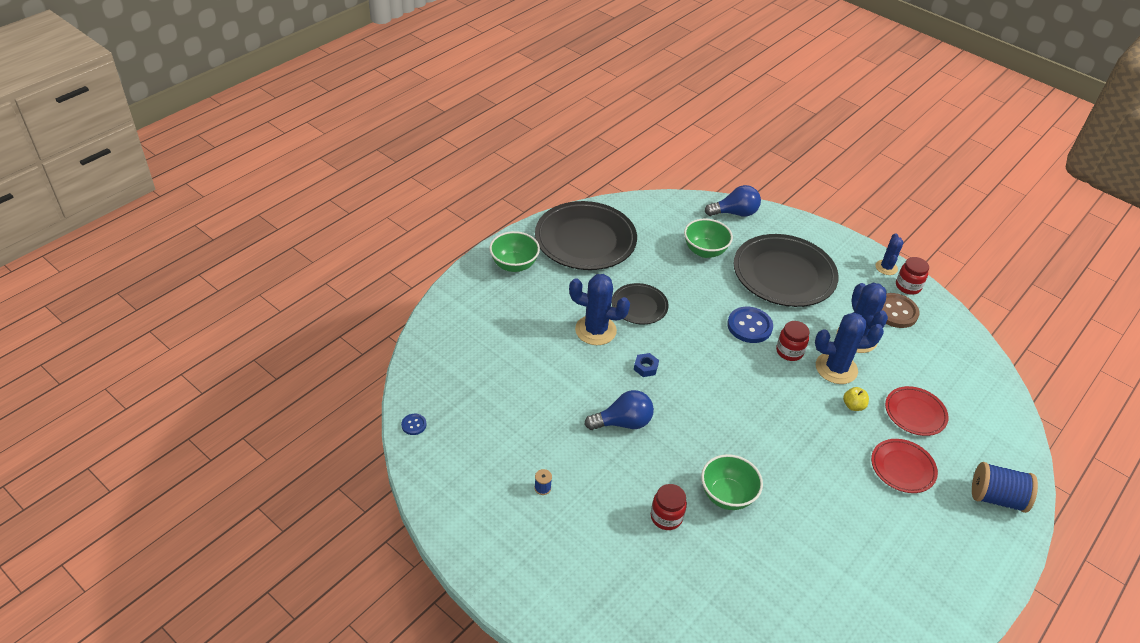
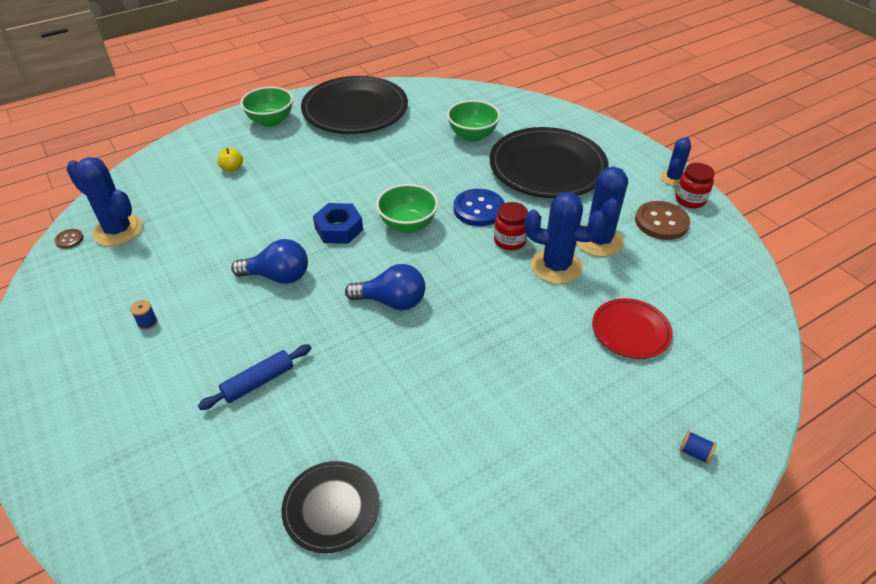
camera: 20 degrees right, 0 degrees up
(414, 425) = (69, 239): blue button -> brown button
(595, 330) = (310, 187): blue cactus -> blue cactus (118, 230)
(639, 306) = (370, 173): black plate -> black plate (331, 508)
(645, 367) = (339, 229): blue nut -> blue nut, size x1.68
(666, 517) = (258, 382): red jar -> blue rolling pin
(727, 495) = (343, 374): green bowl -> green bowl (408, 225)
(734, 213) = (526, 107): blue light bulb -> blue light bulb (392, 301)
(853, 406) = (555, 308): yellow apple -> yellow apple (232, 168)
(902, 468) = (581, 389): red plate -> none
(996, 498) = (694, 453): blue spool -> blue spool, size x0.42

